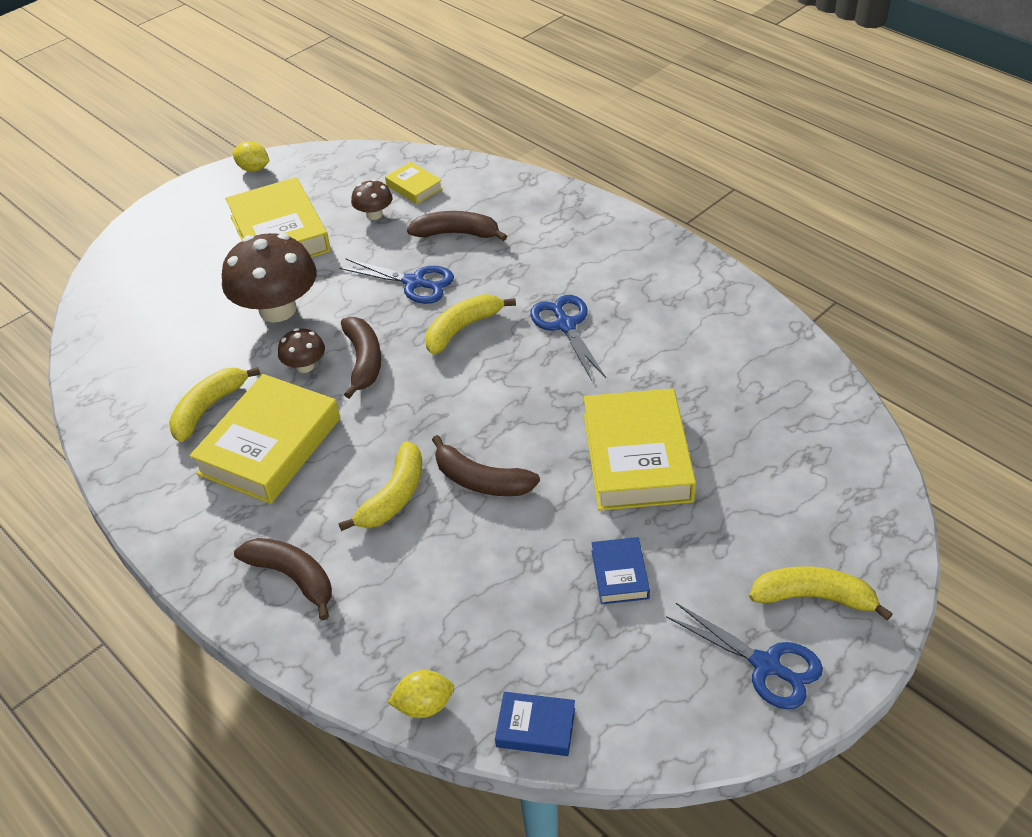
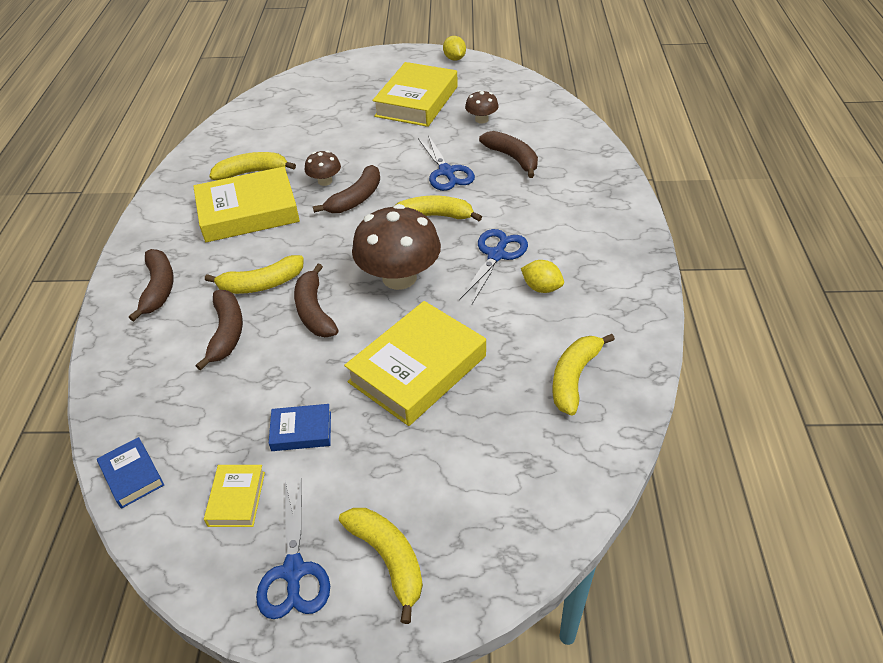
camera: 45 degrees right, 0 degrees up
(277, 309) = (356, 142): brown mushroom -> brown mushroom (399, 277)
(414, 187) = (527, 116): yellow book -> yellow book (236, 499)
(424, 705) = (108, 410): yellow lemon -> yellow lemon (541, 288)
(429, 559) = (227, 333): none -> brown banana
(620, 574) = (301, 431): blue book -> blue book turned 45 degrees clockwise
(754, 375) = (574, 378): none -> yellow banana

